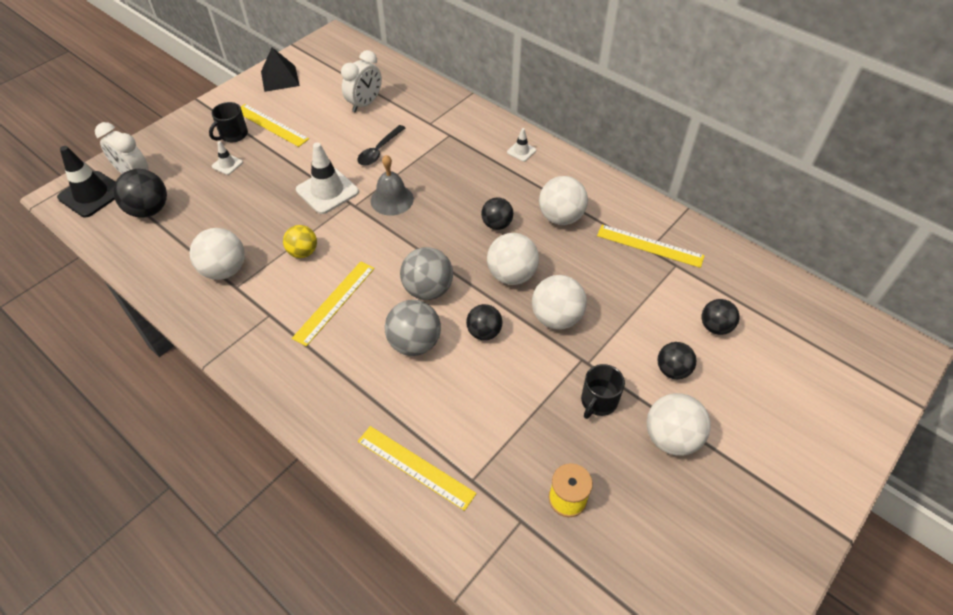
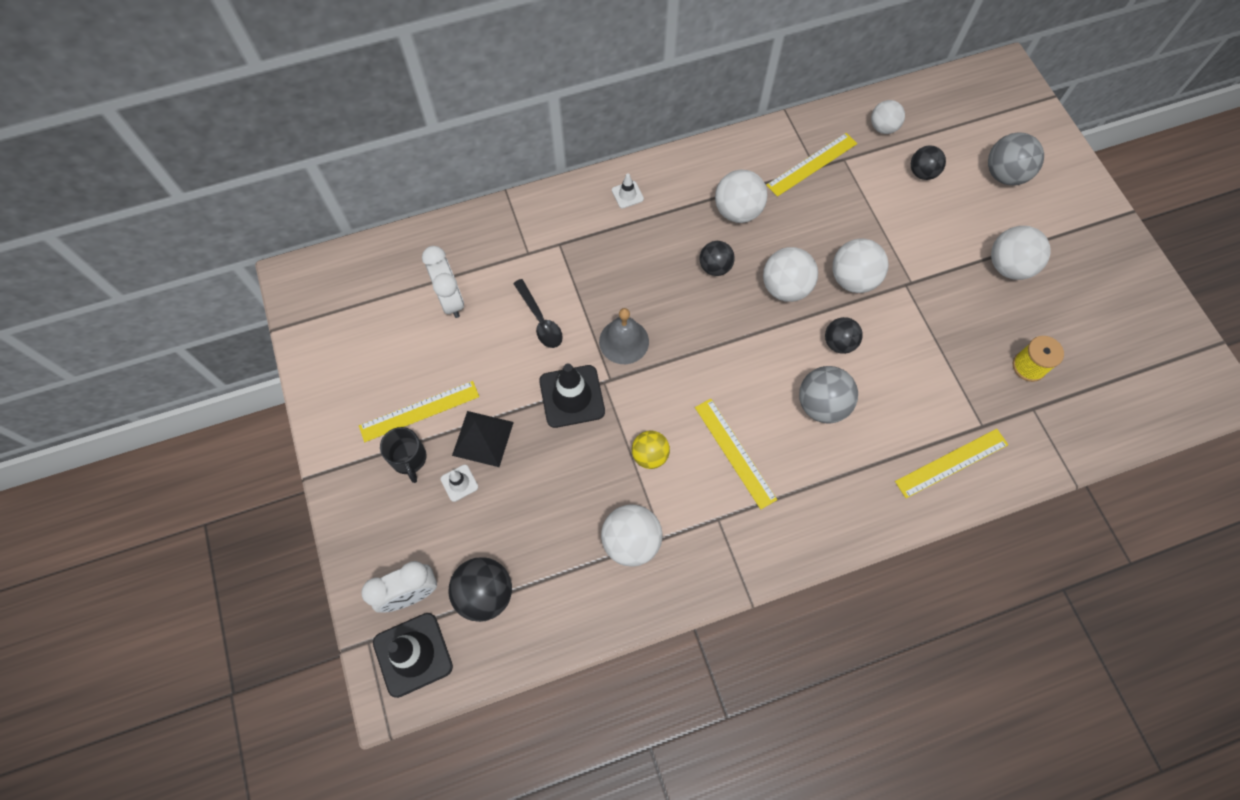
camera: 60 degrees left, 15 degrees up
(280, 78) = (335, 369): black pyramid -> black pyramid (483, 438)
(327, 191) = (572, 396): white traffic cone -> black traffic cone
(428, 290) = (764, 364): grey ball -> grey ball (1004, 175)
(598, 401) = (952, 296): black mug -> none
(672, 370) = (948, 228): black ball -> none
(736, 279) = (883, 128): none -> white ball

